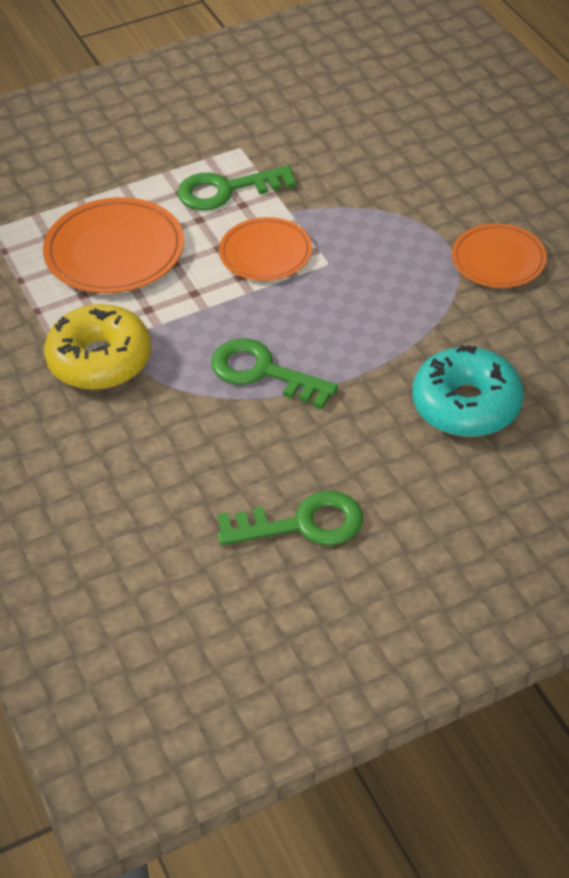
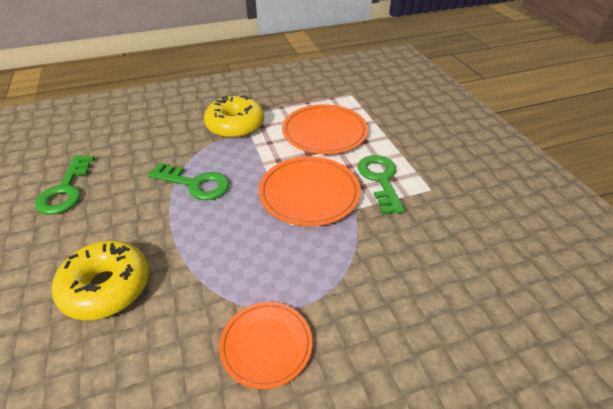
camera: 95 degrees right, 5 degrees down
(263, 372) = (195, 184): green key -> green key turned 75 degrees clockwise
(265, 253) = (309, 193): orange plate -> orange plate, size x1.52
(466, 404) = (107, 287): turquoise donut -> yellow donut

